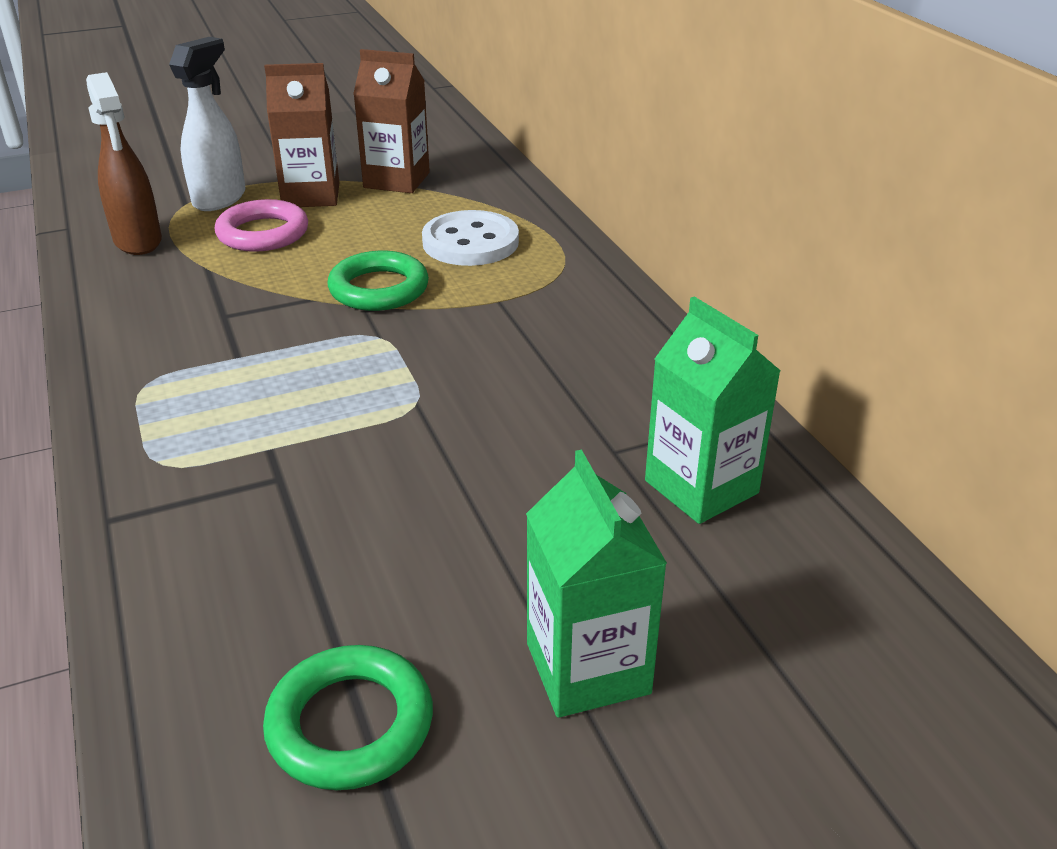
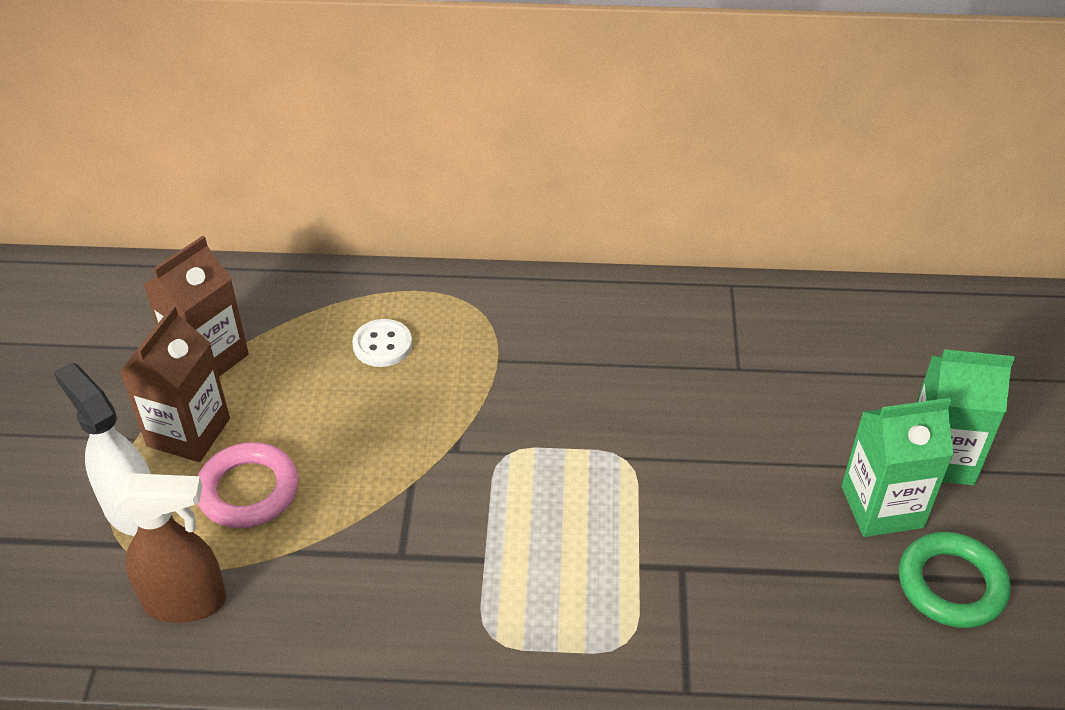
camera: 65 degrees left, 10 degrees up
(379, 289) = (426, 431): green ring -> none
(470, 242) = (382, 345): white button -> white button, size x0.62
(701, 487) = (796, 342): green carton -> green carton (882, 507)

